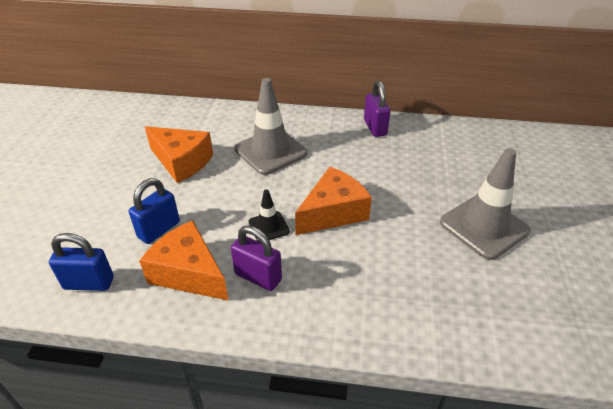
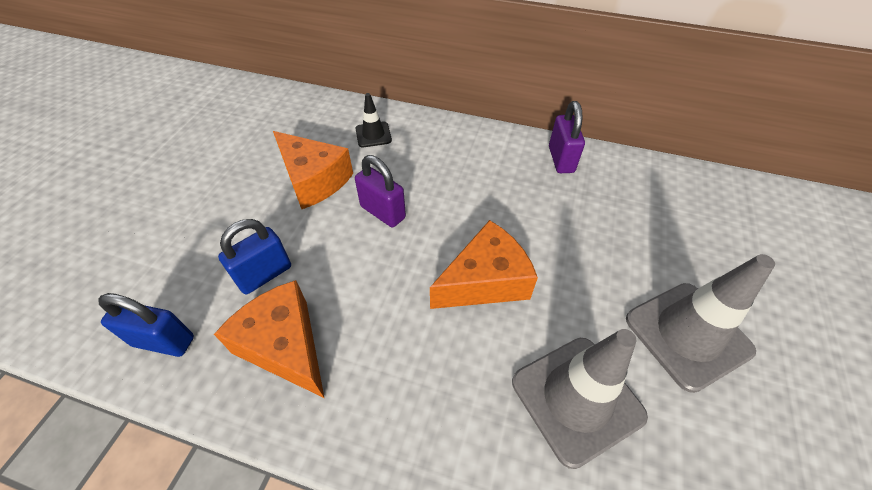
camera: 10 degrees right, 10 degrees up
(258, 277) = (369, 367): purple padlock -> purple padlock (383, 212)
(268, 226) = (398, 290): black traffic cone -> black traffic cone (373, 135)
(270, 151) = (423, 178): grey traffic cone -> grey traffic cone (577, 398)

